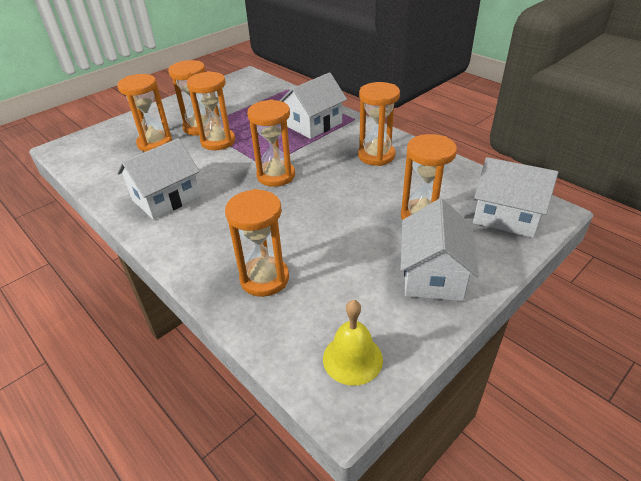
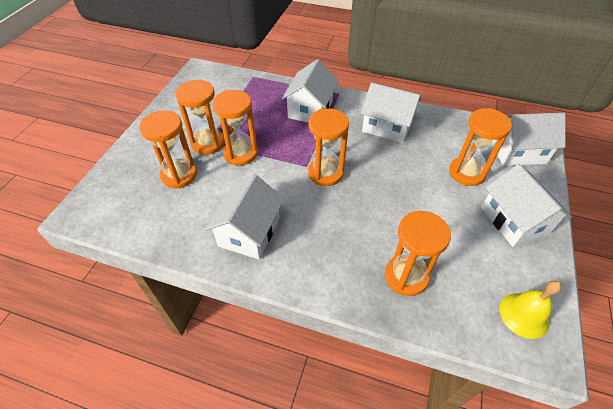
camera: 30 degrees left, 10 degrees up
(376, 156) = (387, 126): orange hourglass -> white house

